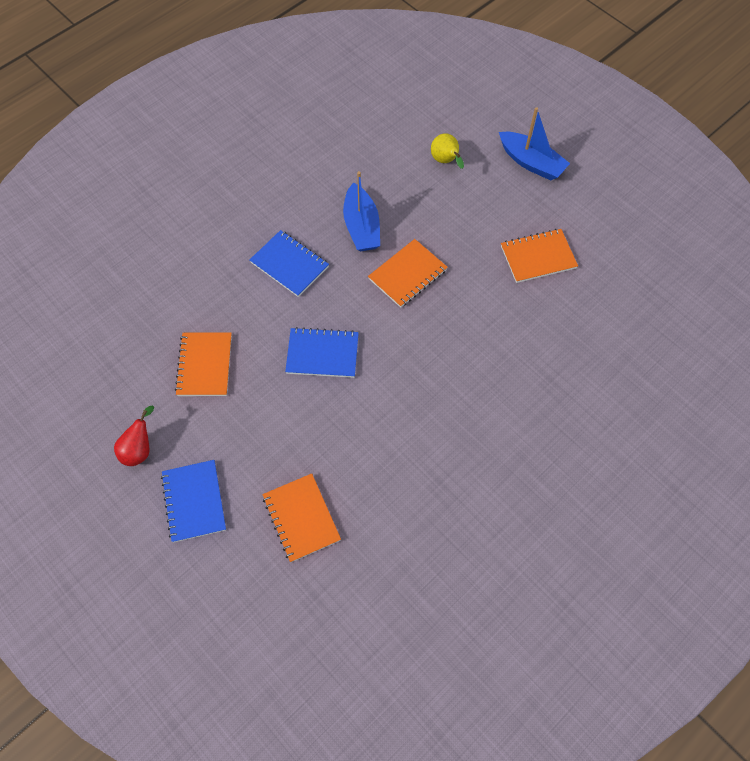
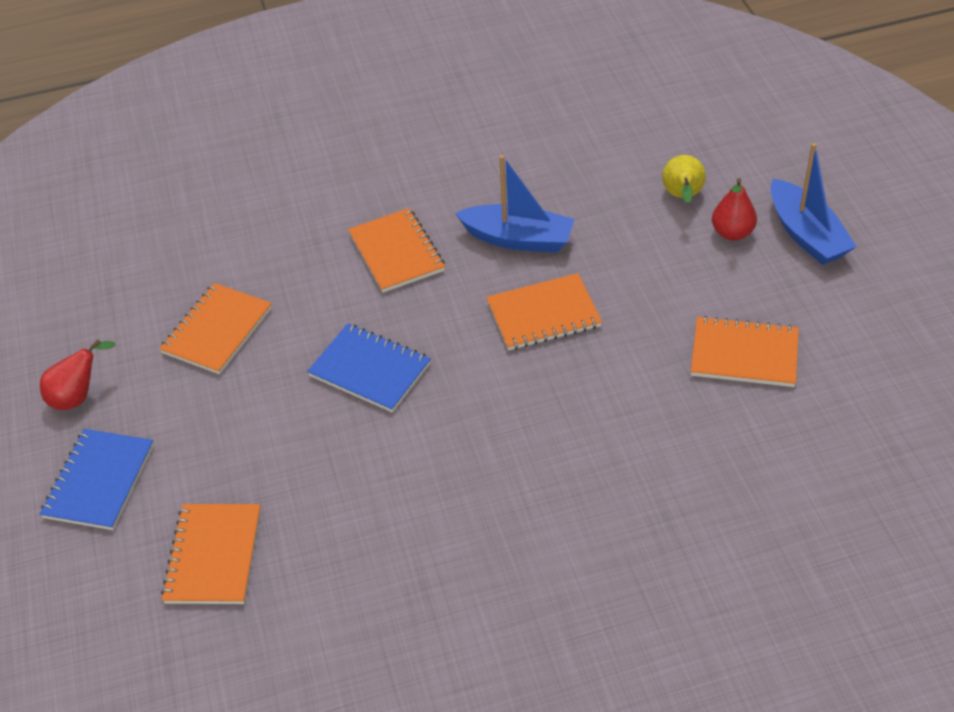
camera: 30 degrees right, 15 degrees down
(289, 264) = (396, 252): blue notebook -> orange notebook
(361, 227) = (518, 239): blue boat -> blue boat turned 90 degrees counterclockwise
(488, 176) = (732, 233): none -> red pear

